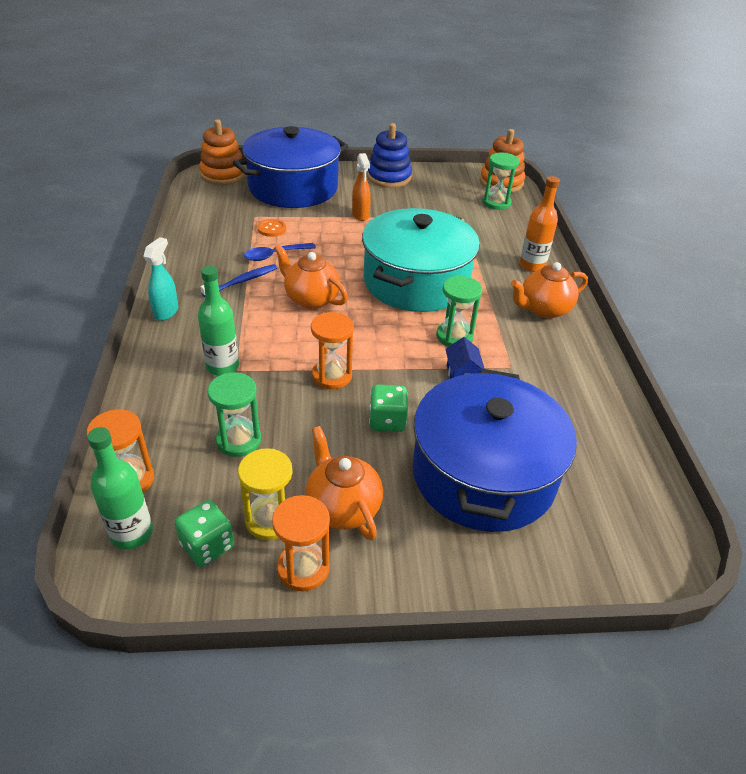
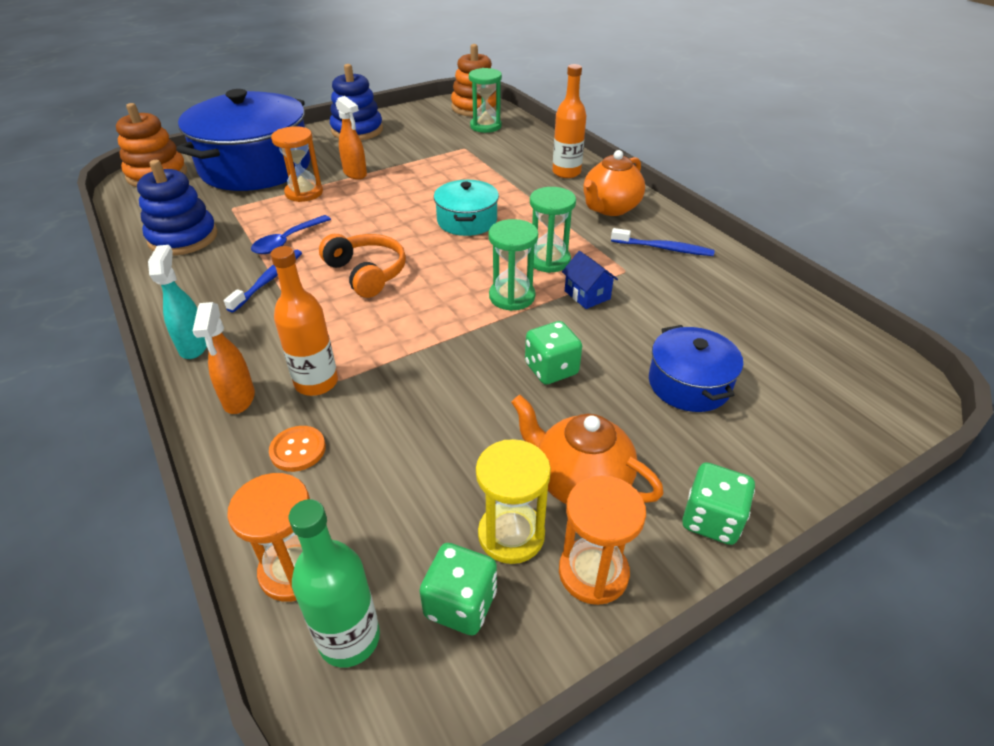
camera: 25 degrees left, 0 degrees up
(169, 359) = (239, 399): none -> orange spray bottle
(209, 230) = (183, 238): none -> blue stacking toy
(222, 366) = (316, 382): green bottle -> orange bottle
(238, 440) = (401, 459): green hourglass -> green hourglass (512, 296)
(272, 229) = (262, 215): orange button -> orange button (298, 450)
(311, 299) = (366, 273): orange teapot -> orange headphones
(332, 376) = (454, 345): orange hourglass -> orange hourglass (304, 193)
(413, 575) = (711, 519): none -> green dice
(416, 282) = (467, 221): turquoise pot -> turquoise pot, size x0.49
(483, 474) = (689, 384): blue pot -> blue pot, size x0.49
(560, 360) = (664, 248): none -> blue toothbrush

